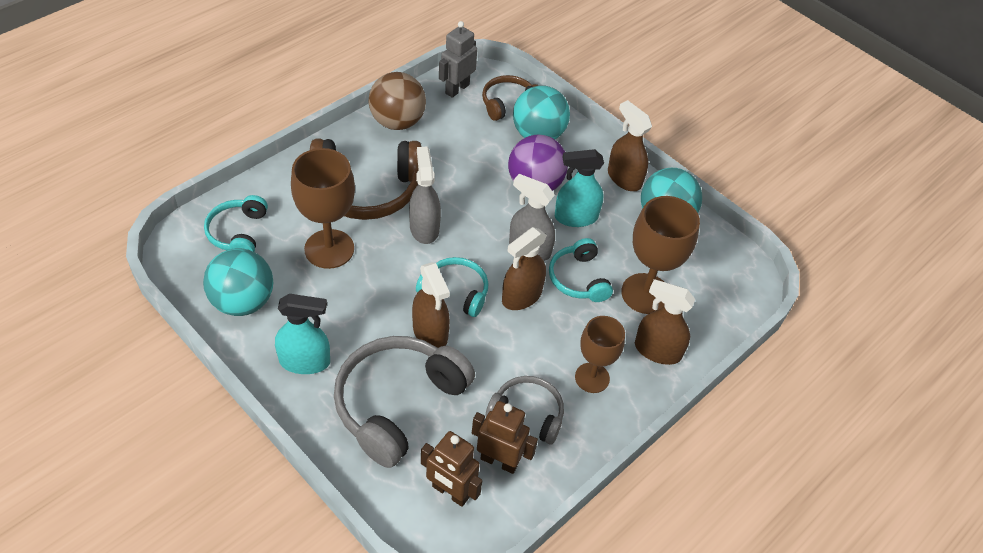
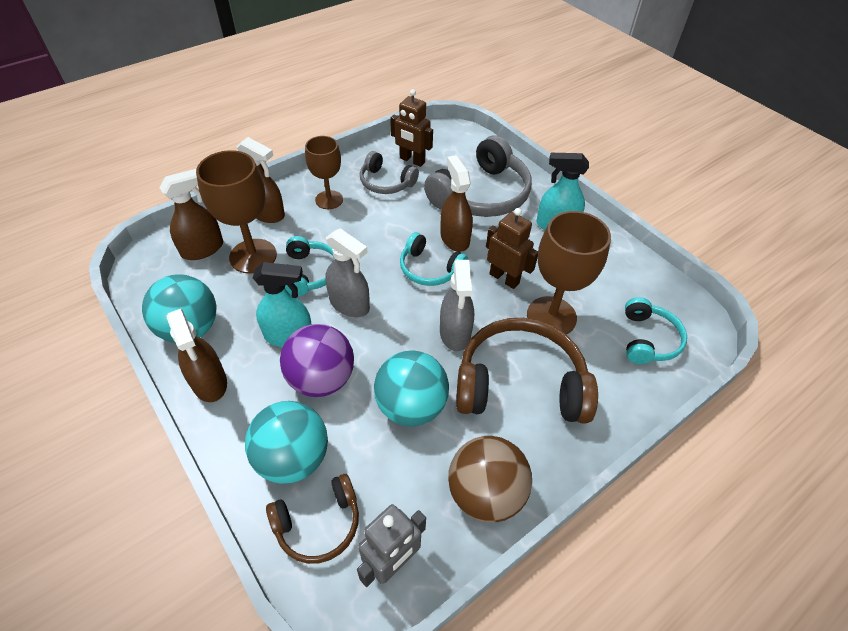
camera: 170 degrees left, 0 degrees up
(243, 302) = (620, 272): turquoise ball -> turquoise ball (411, 406)
(450, 492) = (447, 149): brown robot -> brown robot (504, 278)
(521, 296) = (369, 261): brown spray bottle -> brown spray bottle (203, 249)

